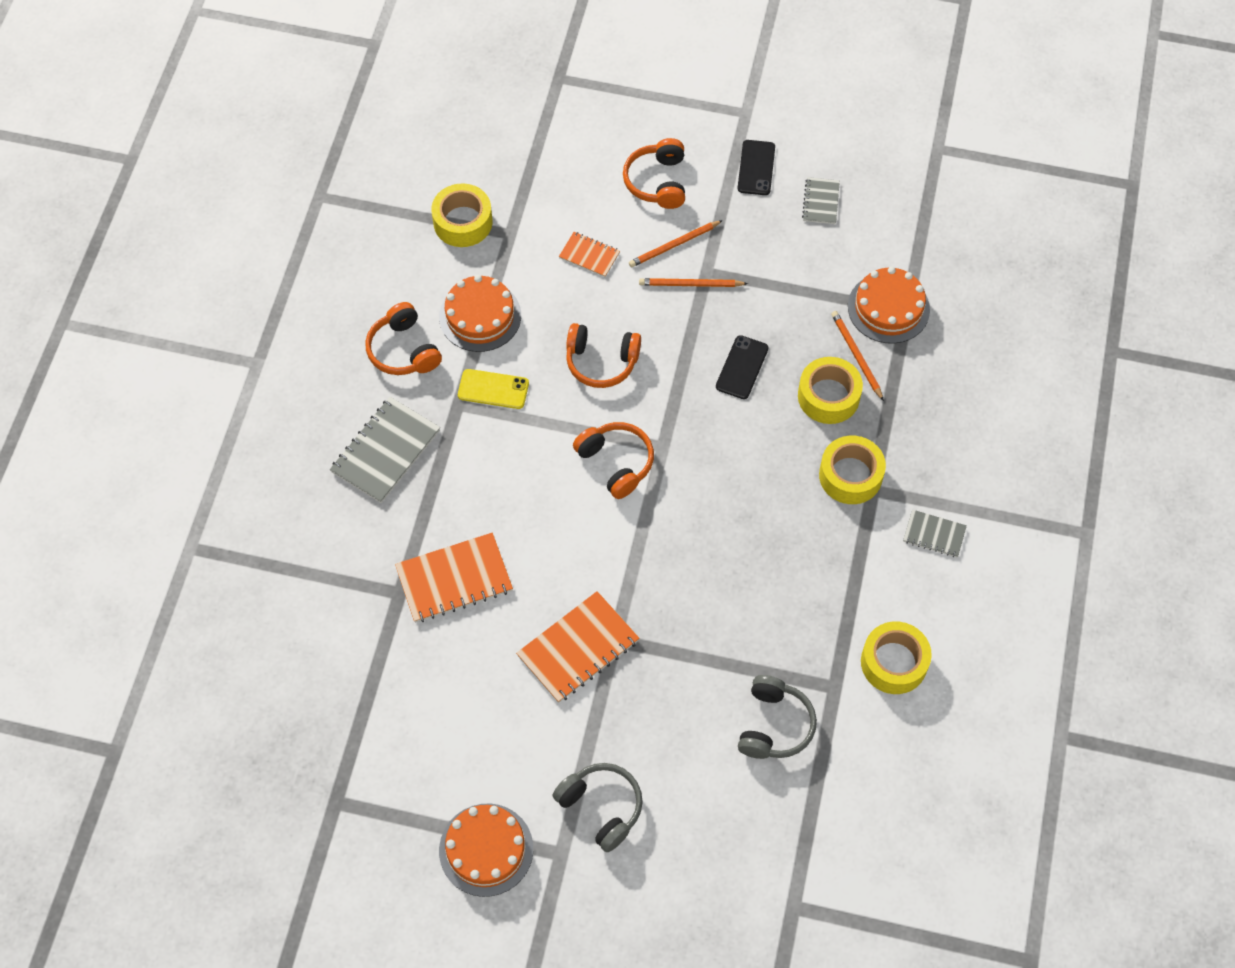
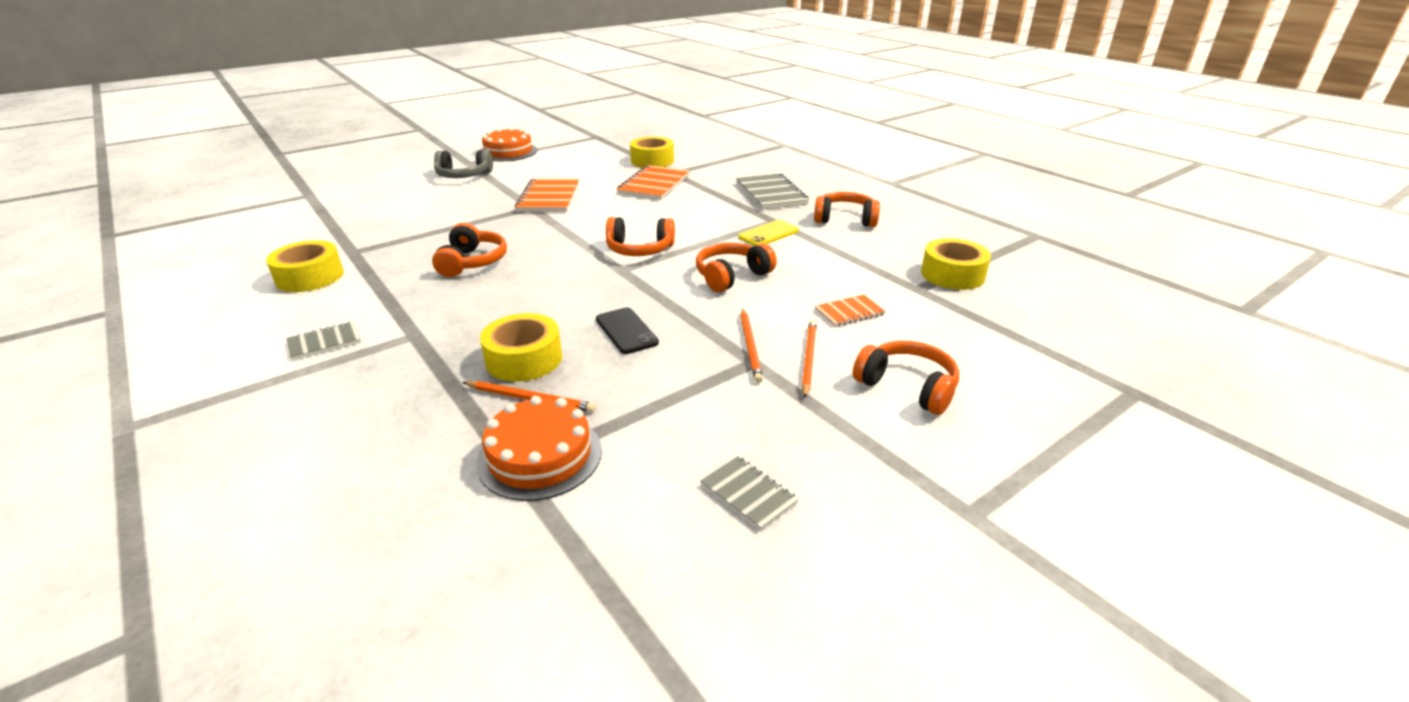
camera: 130 degrees right, 30 degrees down
(480, 316) = (842, 250): orange cake -> none
(690, 284) = (750, 346): orange pencil -> orange pencil turned 135 degrees clockwise
(756, 168) = (860, 469): black phone -> none
(756, 568) = (472, 262): none -> orange headphones
(774, 725) = (384, 226): grey headphones -> none
(850, 475) = (445, 331): yellow tape -> yellow tape (652, 161)

